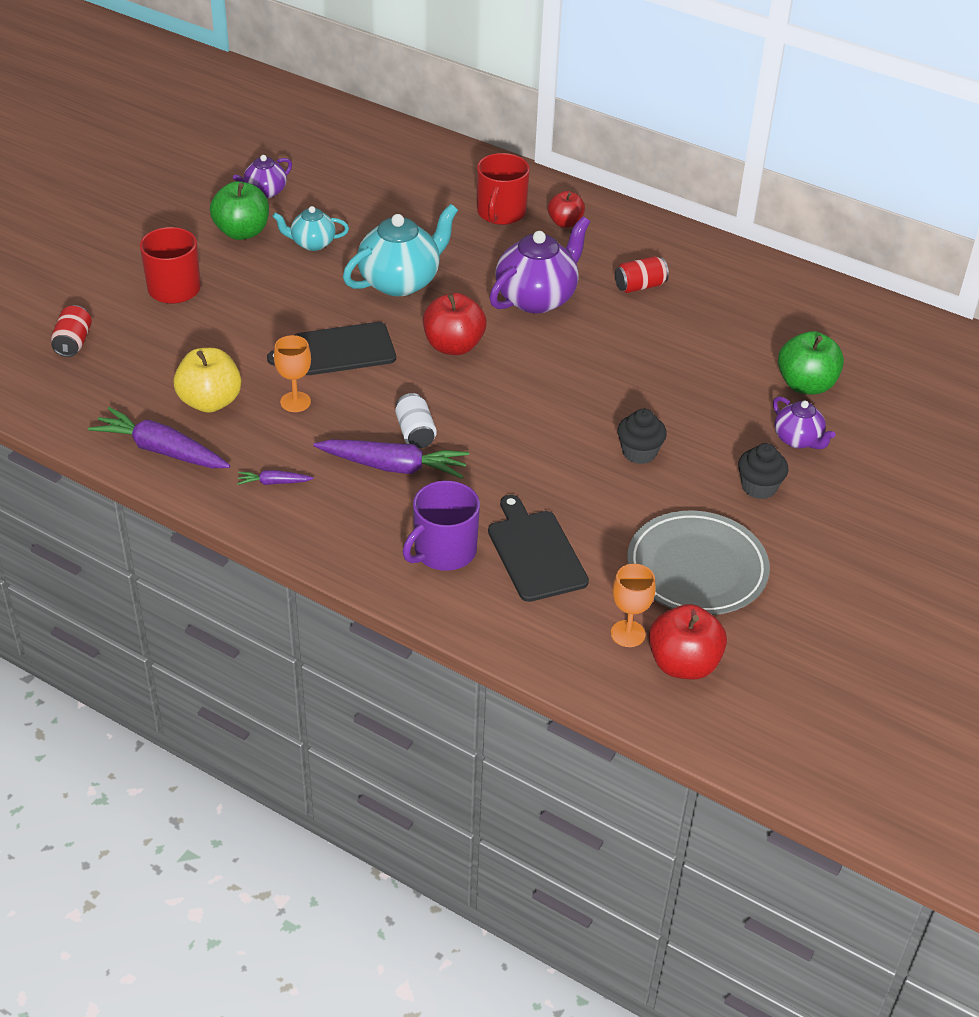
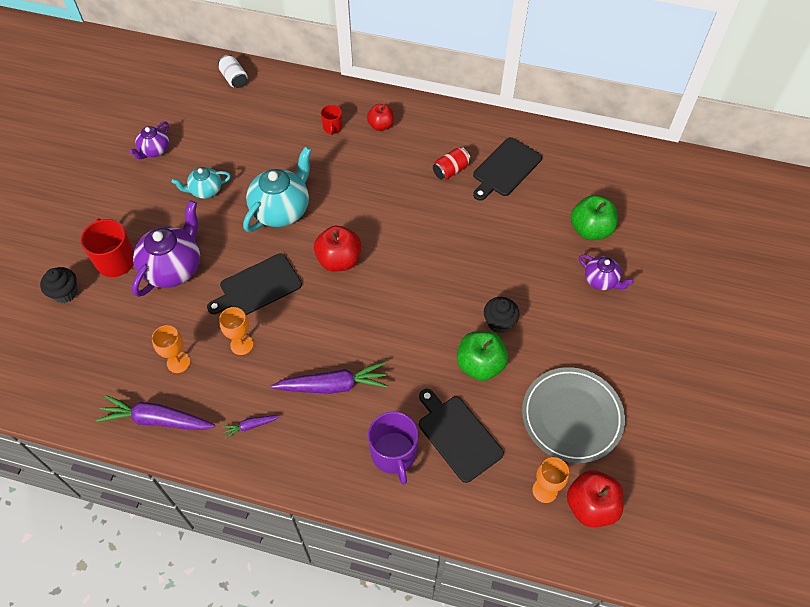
camera: 15 degrees left, 15 degrees up
(73, 342) = (55, 334): red can -> none
(210, 402) = (178, 362): yellow apple -> orange goblet
(242, 232) = (149, 193): green apple -> green apple (480, 365)
(415, 433) = (338, 349): white can -> white can (234, 79)
(444, 551) = (394, 454): purple mug -> purple mug turned 45 degrees counterclockwise
(501, 213) = (332, 127): red mug -> red mug, size x0.55
(537, 298) = (383, 200): purple teapot -> purple teapot (174, 268)
(715, 299) = (505, 169): none -> black cutting board
(759, 487) = (589, 330): black cupcake -> black cupcake (65, 293)

